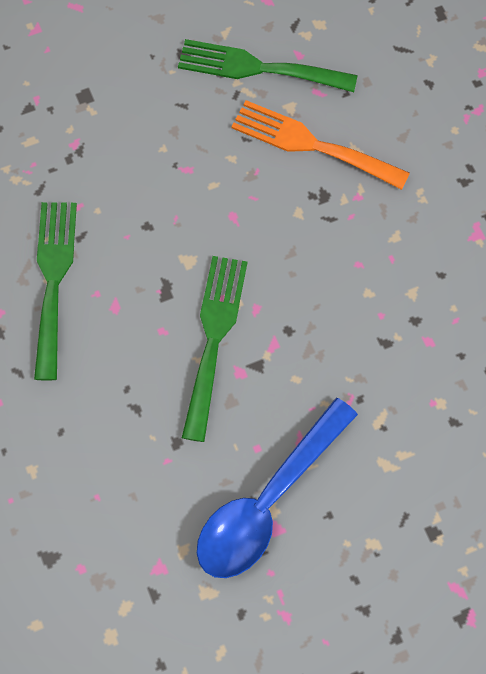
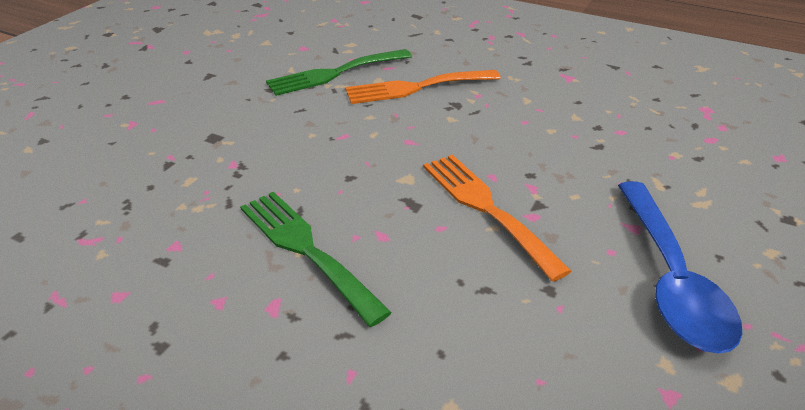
camera: 40 degrees left, 30 degrees down
(214, 337) = (485, 207): green fork -> orange fork

